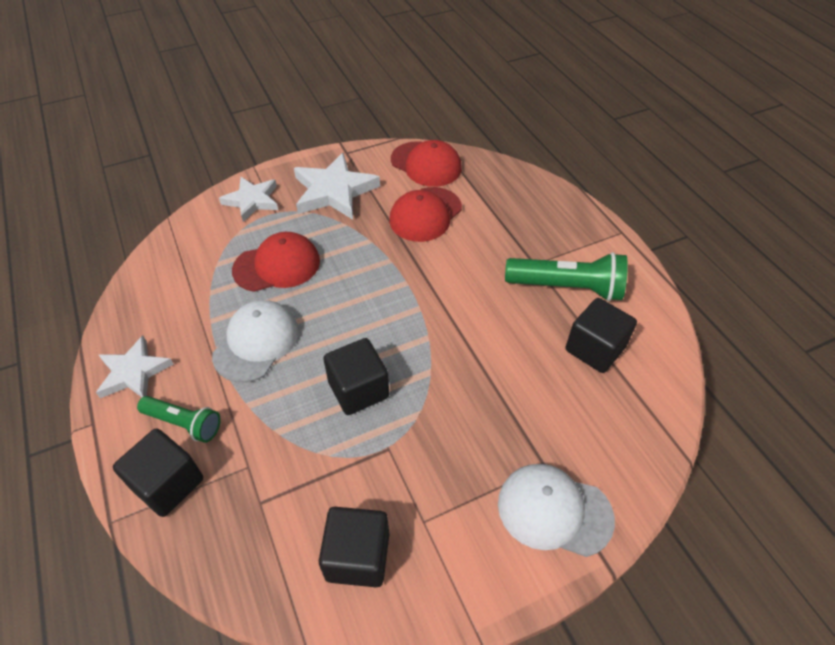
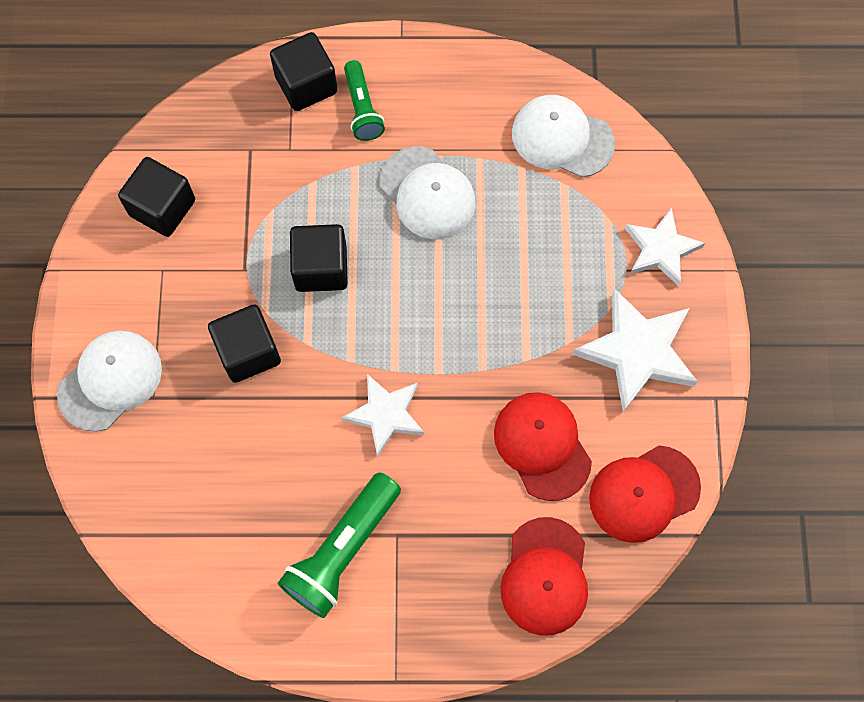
camera: 115 degrees right, 20 degrees up
(134, 372) = (444, 78): white star -> white star (385, 414)
(175, 277) = (562, 138): none -> white cap
(184, 423) = (362, 108): green flashlight -> green flashlight turned 60 degrees counterclockwise
(277, 265) = (531, 244): red cap -> red cap (545, 576)
(595, 349) = (247, 527): black cube -> black cube (248, 352)

